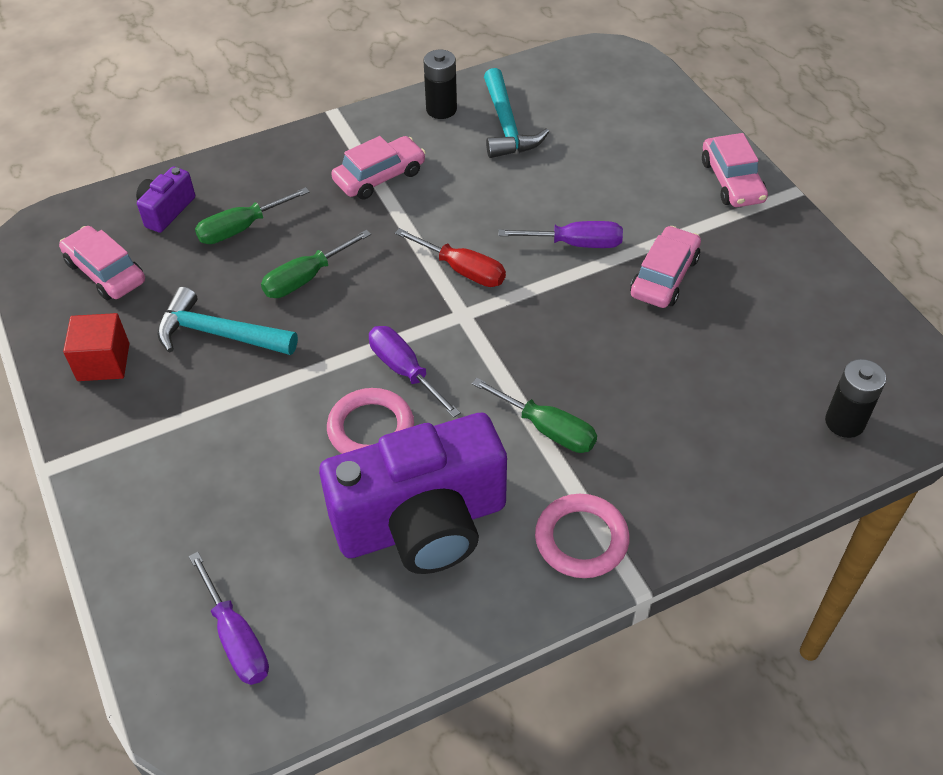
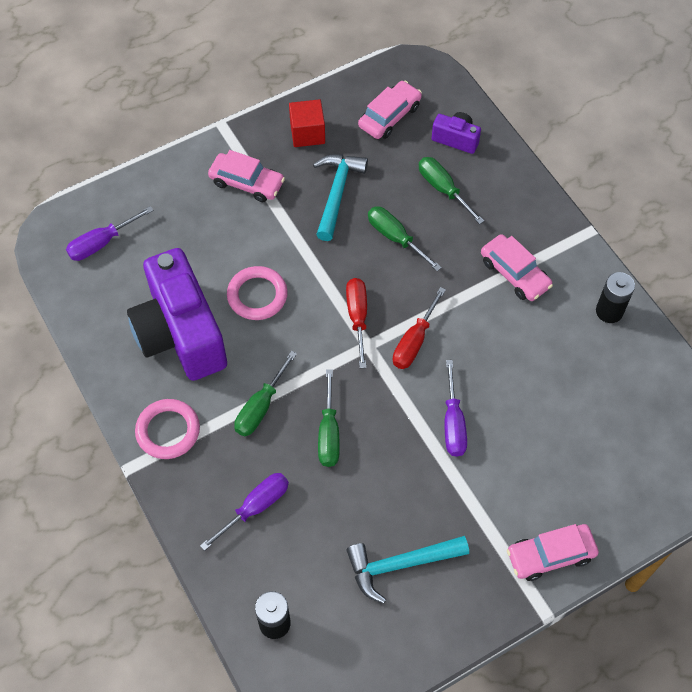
camera: 85 degrees right, 10 degrees up
(405, 371) = (310, 311): purple screwdriver -> purple screwdriver (255, 507)
(421, 322) = (357, 317): none -> red screwdriver
(506, 126) = (596, 364): turquoise hammer -> turquoise hammer (400, 564)
(587, 358) = (329, 433): none -> green screwdriver
(664, 276) = (422, 492): pink car -> pink car (247, 183)

